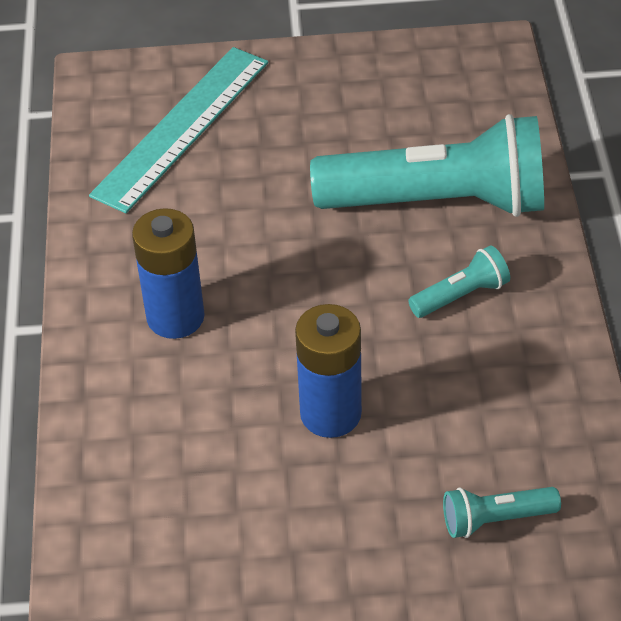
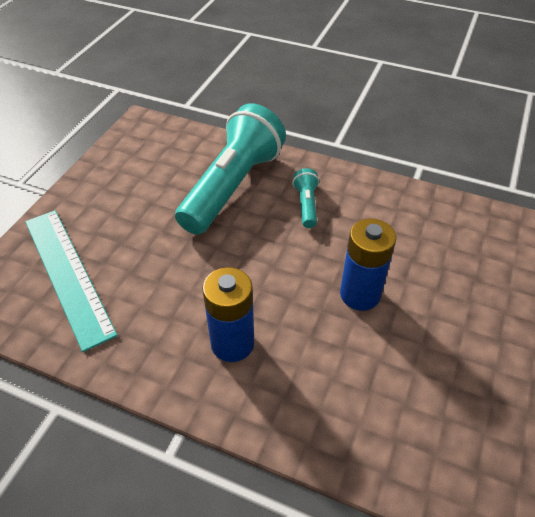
camera: 65 degrees left, 0 degrees up
(495, 519) = (468, 254): turquoise flashlight -> none

